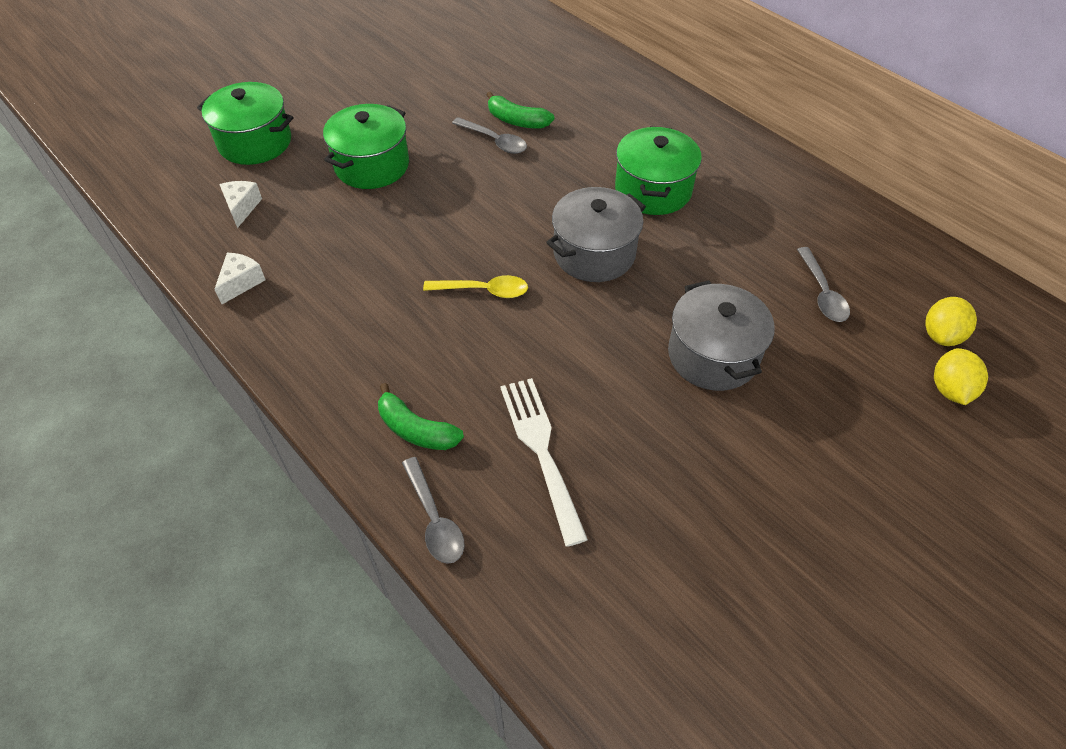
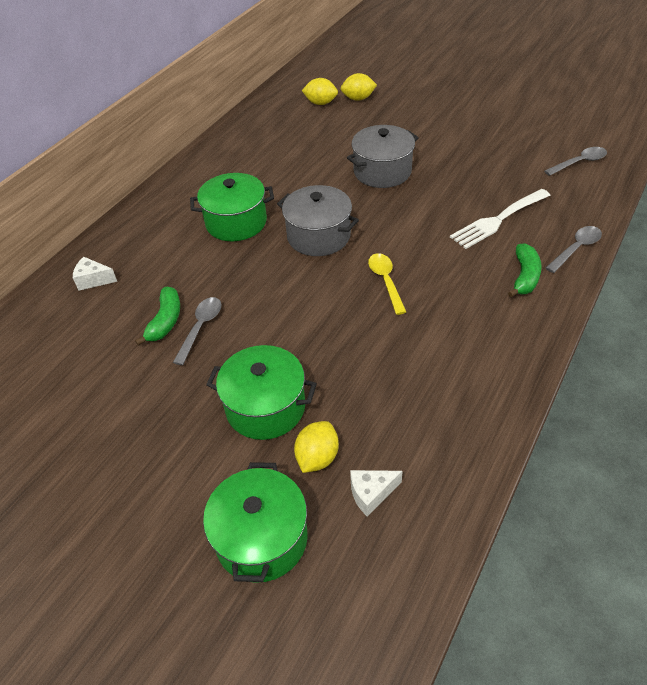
camera: 105 degrees left, 5 degrees down
(241, 283) = (465, 441): white cheese -> white cheese (93, 280)
(299, 185) = (317, 457): none -> yellow lemon
(822, 292) = (308, 141): grey spoon -> grey spoon (579, 163)

